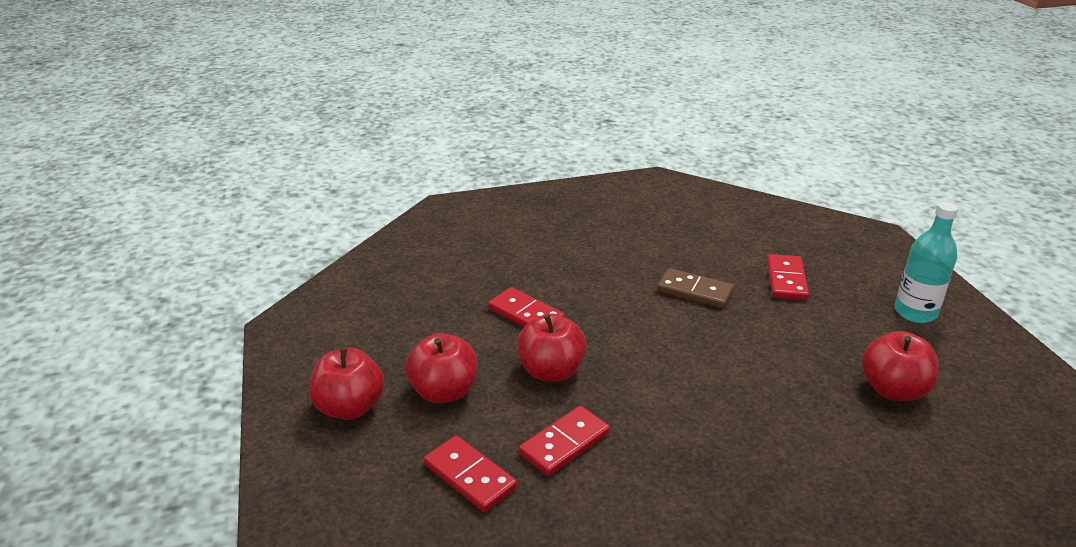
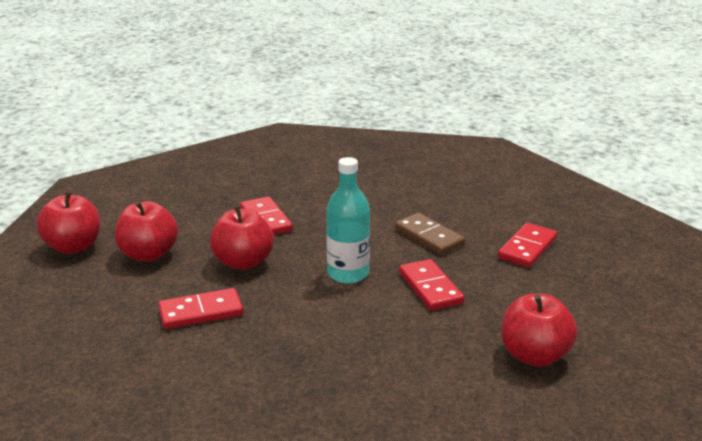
camera: 25 degrees right, 5 degrees down
(470, 476) = (109, 312): red domino -> red domino (430, 288)
(915, 312) = (632, 303): turquoise bottle -> turquoise bottle (348, 273)

